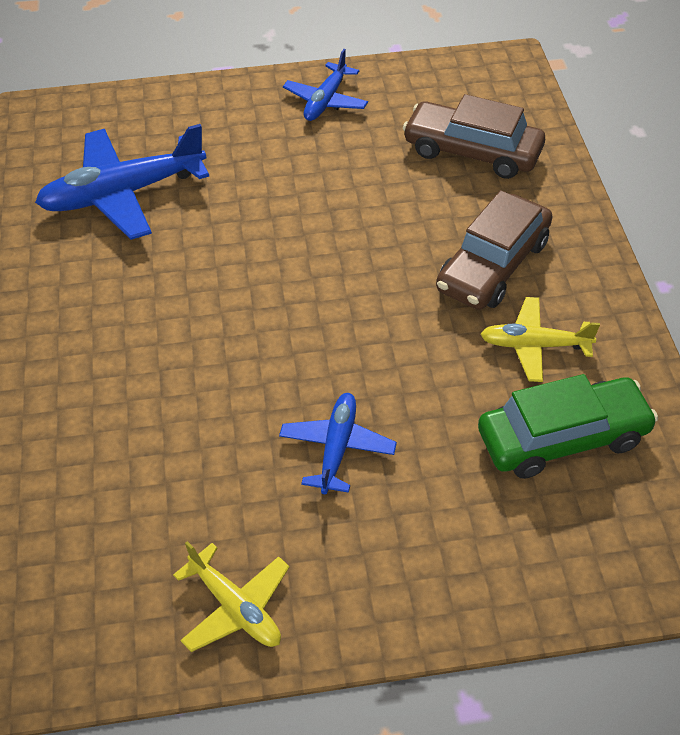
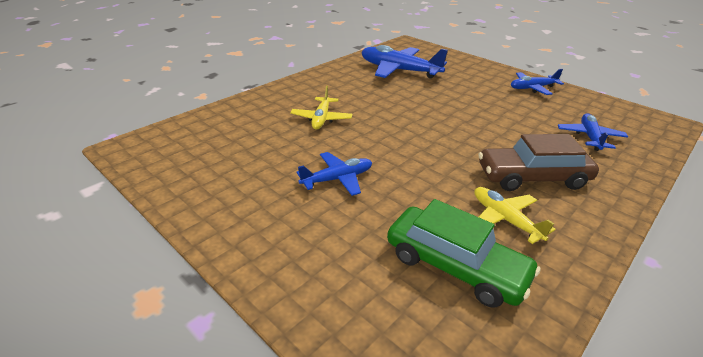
camera: 50 degrees right, 15 degrees down
(235, 608) = (205, 191): yellow plane -> yellow plane (321, 119)
(472, 151) = (590, 137): brown car -> blue plane

